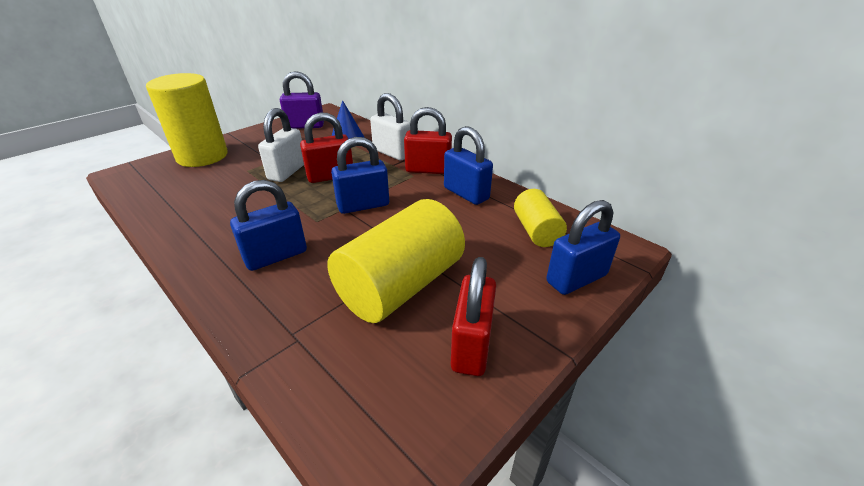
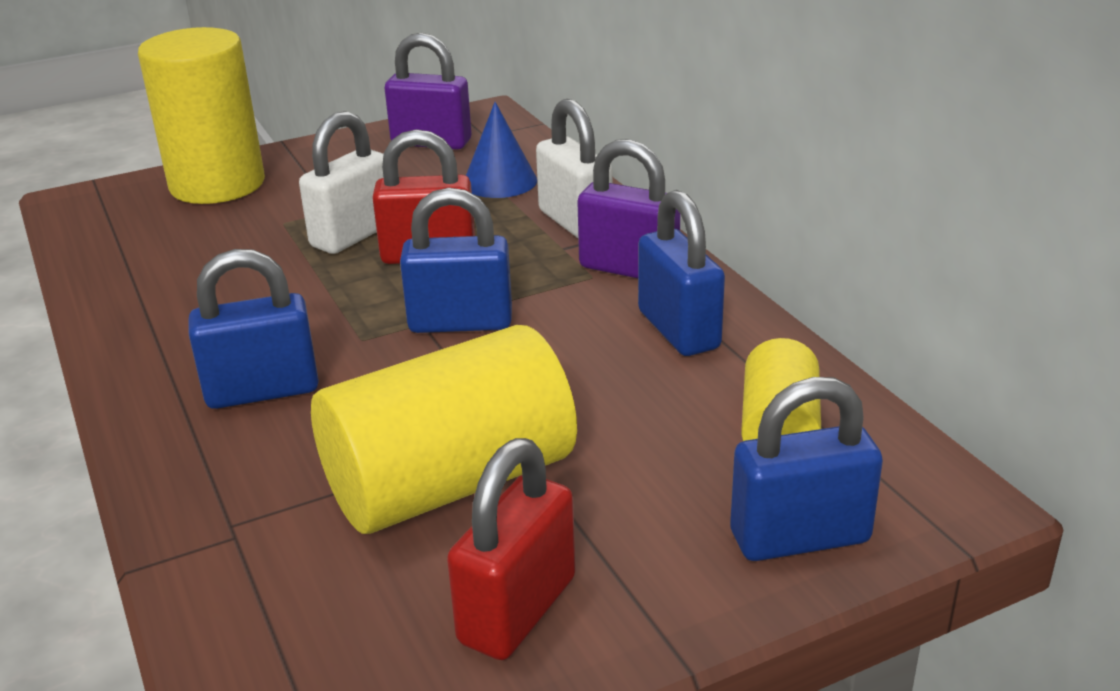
camera: 20 degrees right, 5 degrees down
(428, 170) = (629, 268): red padlock -> purple padlock

